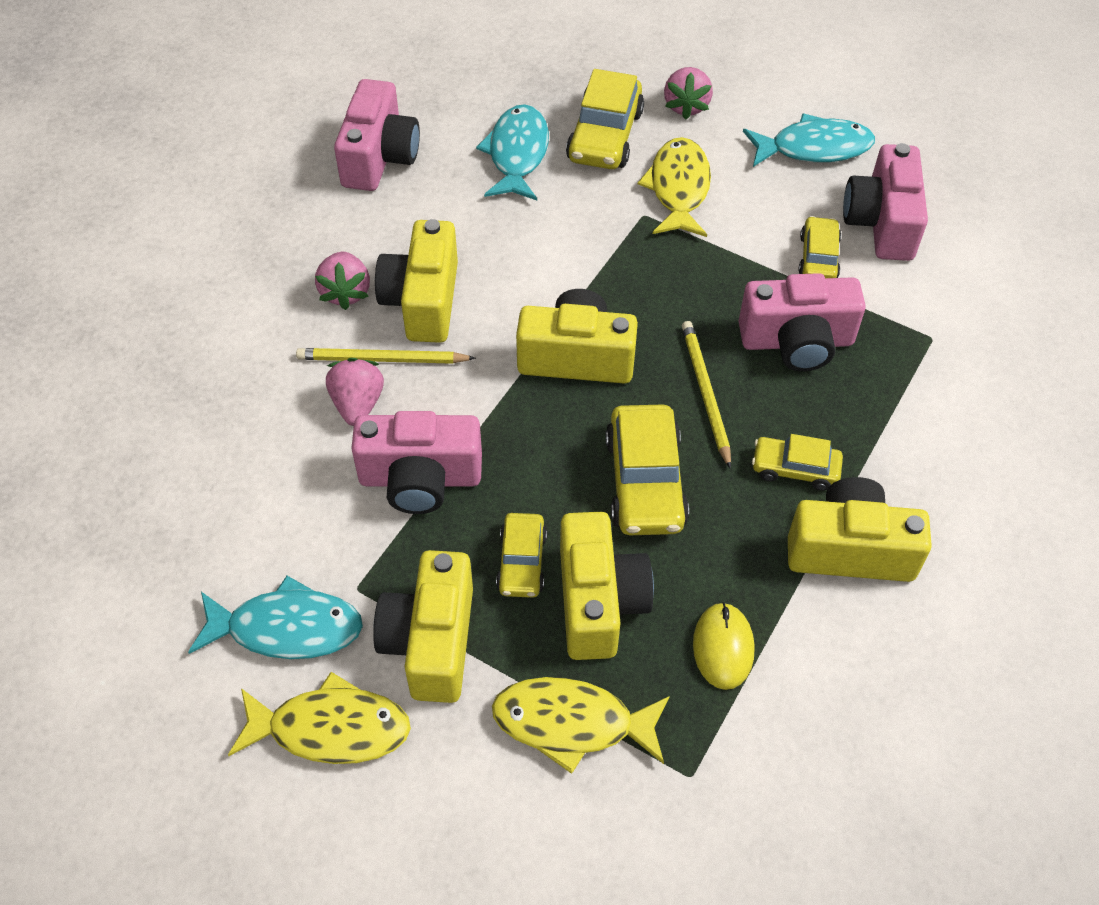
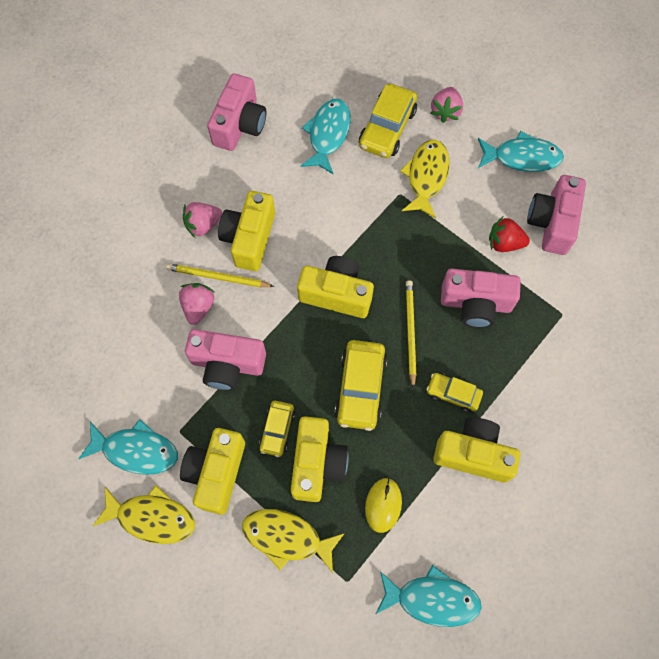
camera: 10 degrees right, 15 degrees up
(345, 292) = (203, 225): pink strawberry -> pink strawberry turned 60 degrees clockwise
(818, 257) = (504, 243): yellow car -> red strawberry
(841, 780) = (432, 599): none -> turquoise fish

